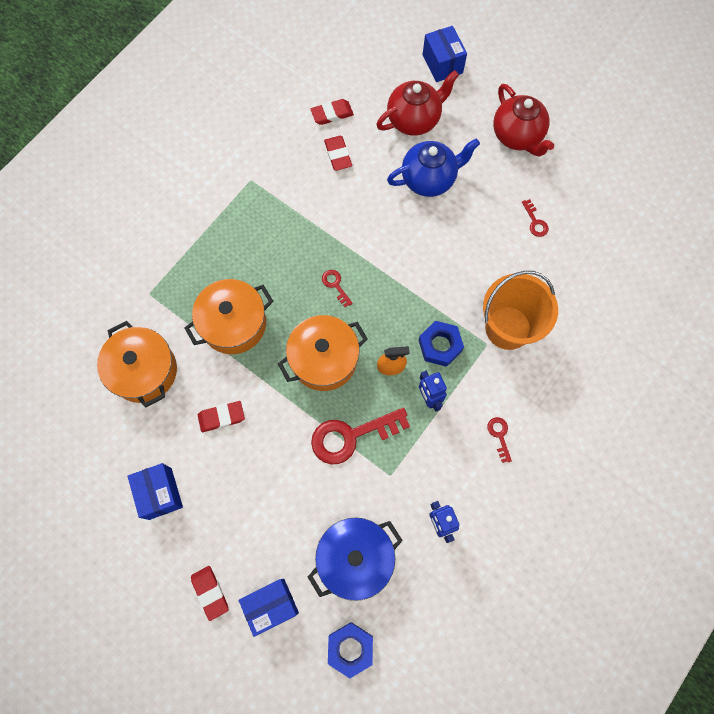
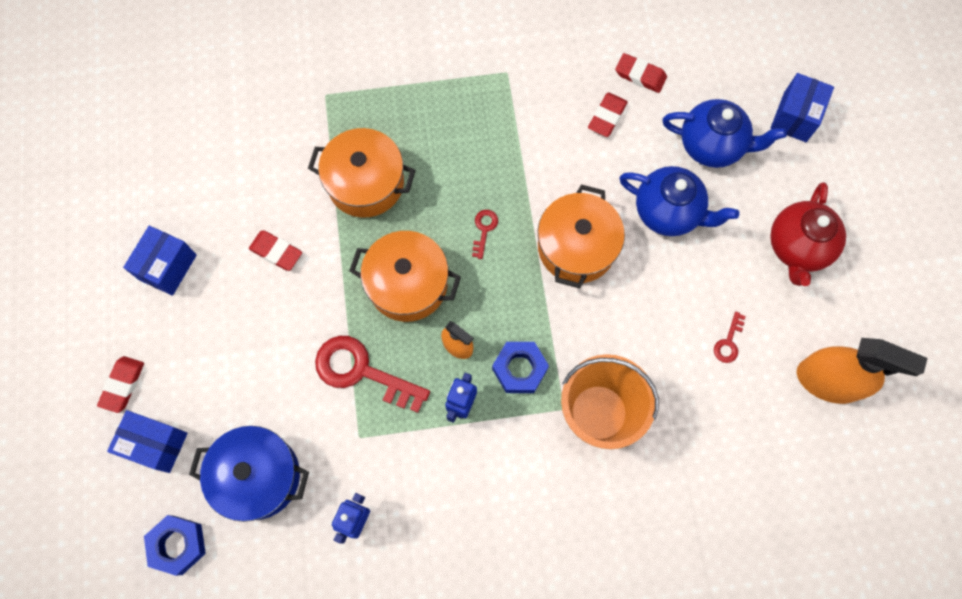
camera: 45 degrees right, 0 degrees up
(144, 371) = (257, 155): orange pot -> orange pot (576, 247)
(414, 119) = (712, 145): red teapot -> blue teapot
(499, 435) = (488, 499): red key -> none
(605, 194) = (828, 380): none -> orange spray bottle

